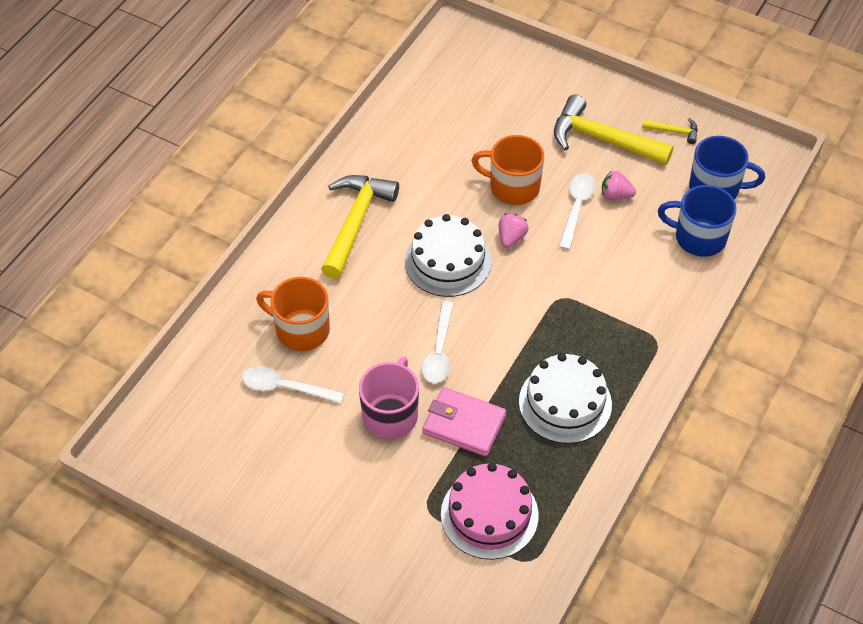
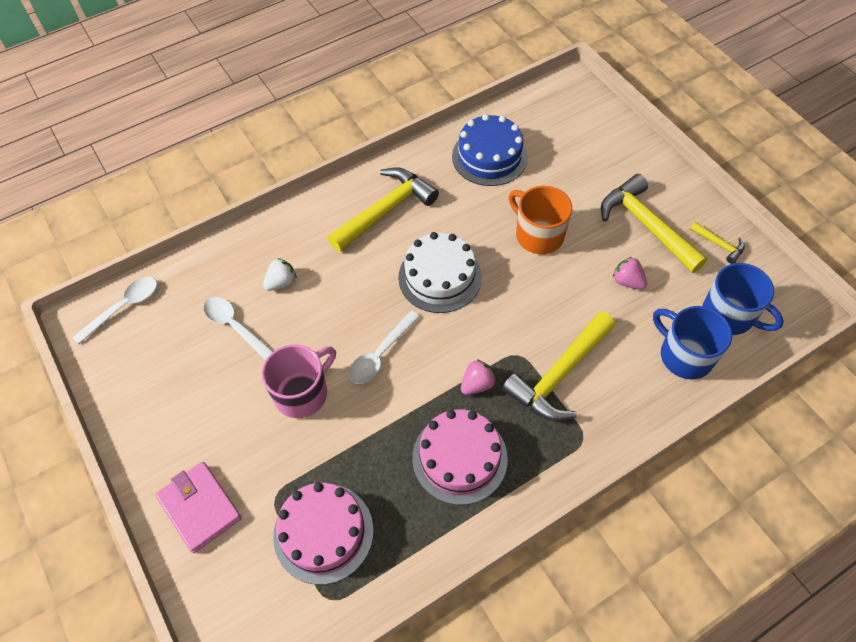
camera: 30 degrees right, 5 degrees up
(301, 329) = (281, 282): orange mug -> white strawberry
(421, 132) = (489, 156): none -> blue cake
(464, 424) = (357, 433): pink wallet -> pink wallet (200, 508)
(511, 238) = (508, 280): pink strawberry -> pink strawberry (477, 384)
(565, 403) = (459, 458): white cake -> pink cake
(576, 208) = (584, 278): white spoon -> white spoon (124, 307)
(606, 298) = (559, 375): none -> yellow hammer

